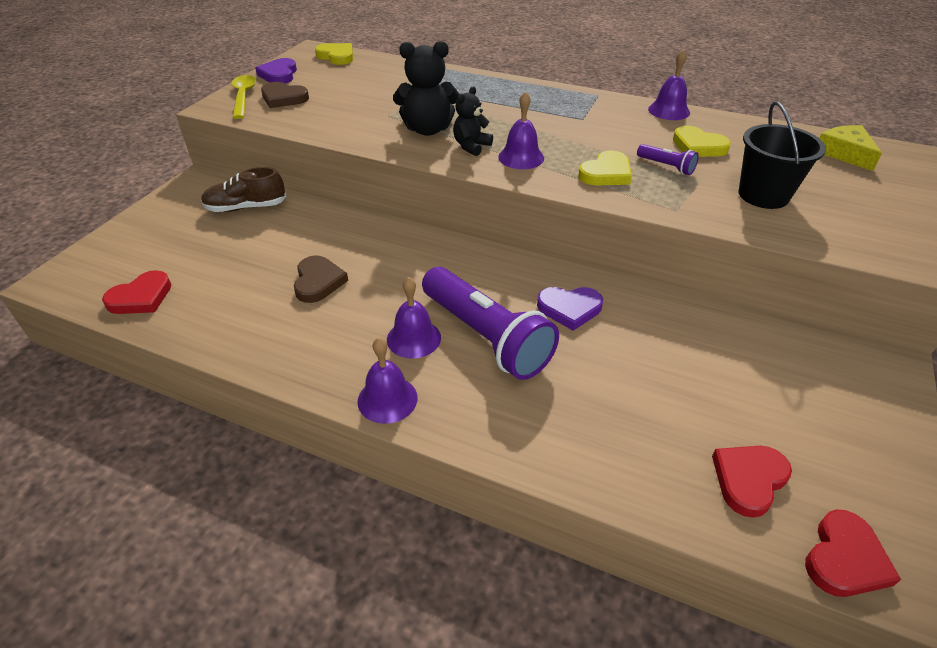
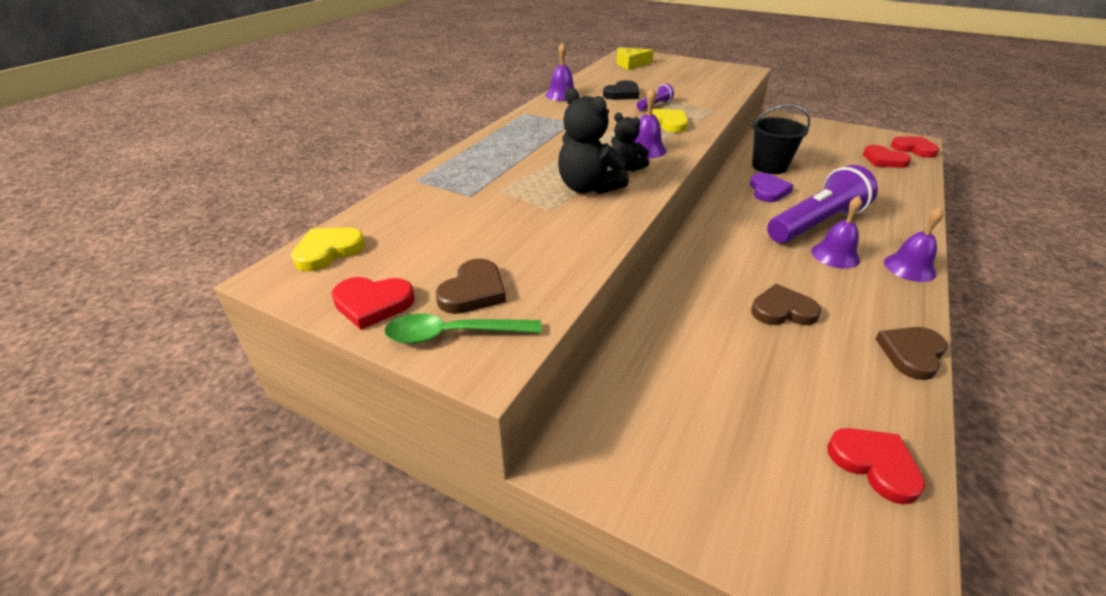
camera: 85 degrees left, 5 degrees down
(242, 352) = (911, 353): none -> brown heart
(243, 96) = (452, 334): yellow spoon -> green spoon
(246, 207) = (646, 385): brown shoe -> none
(279, 74) = (373, 304): purple heart -> red heart
(428, 129) = (588, 187): black teddy bear -> black teddy bear turned 135 degrees clockwise
(698, 146) = (622, 94): yellow heart -> black heart
(763, 195) = (688, 88): black bucket -> black bucket (769, 166)

